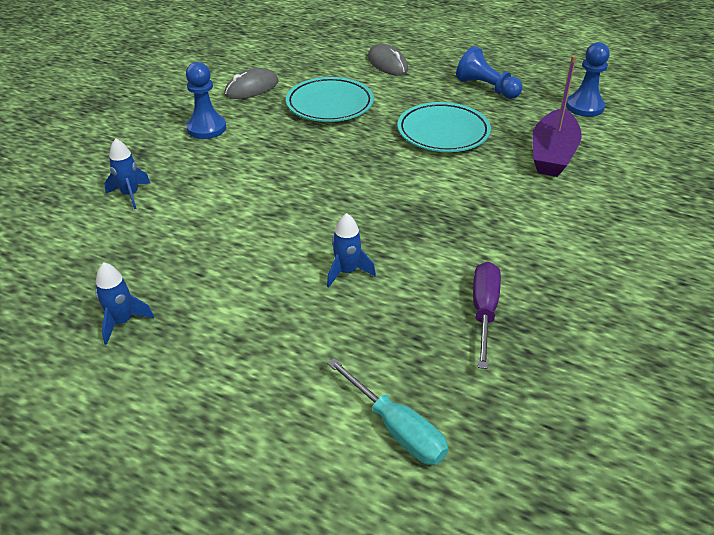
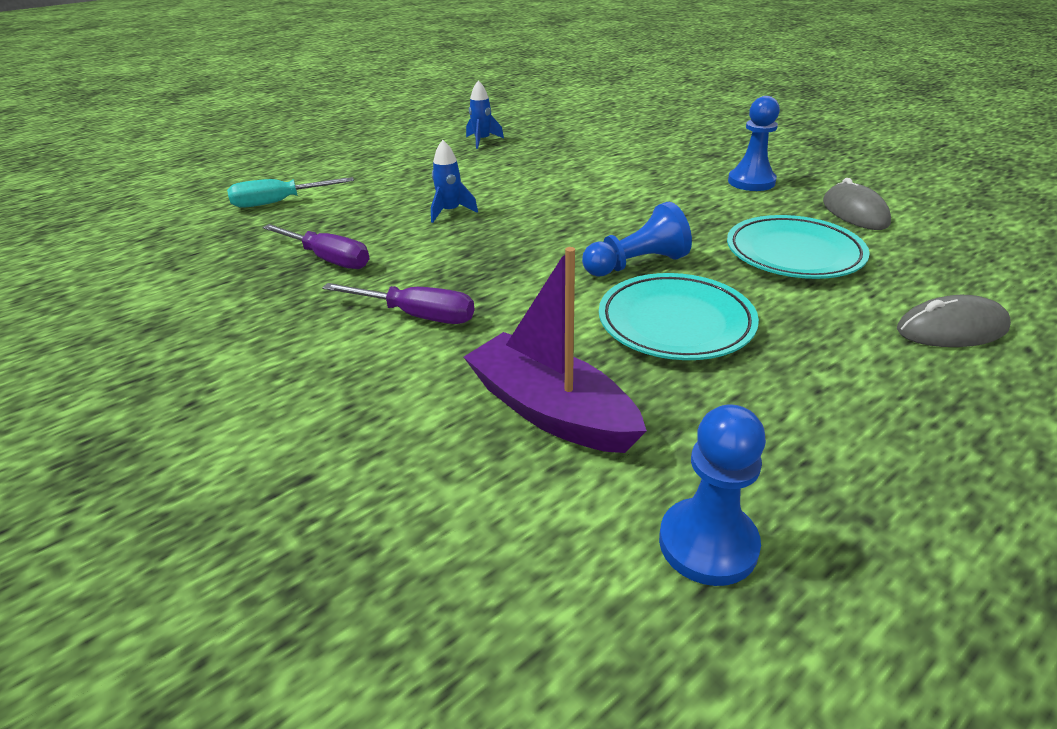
camera: 115 degrees right, 5 degrees down
(130, 194) = (640, 148): blue rocket -> none
(486, 88) = (832, 419): blue pawn -> blue pawn (637, 264)
(517, 227) = (417, 315): none -> purple screwdriver

